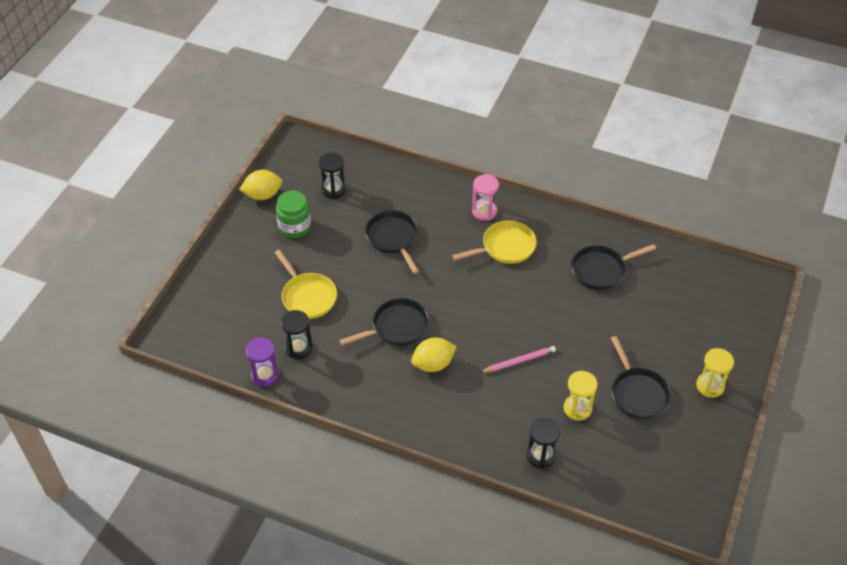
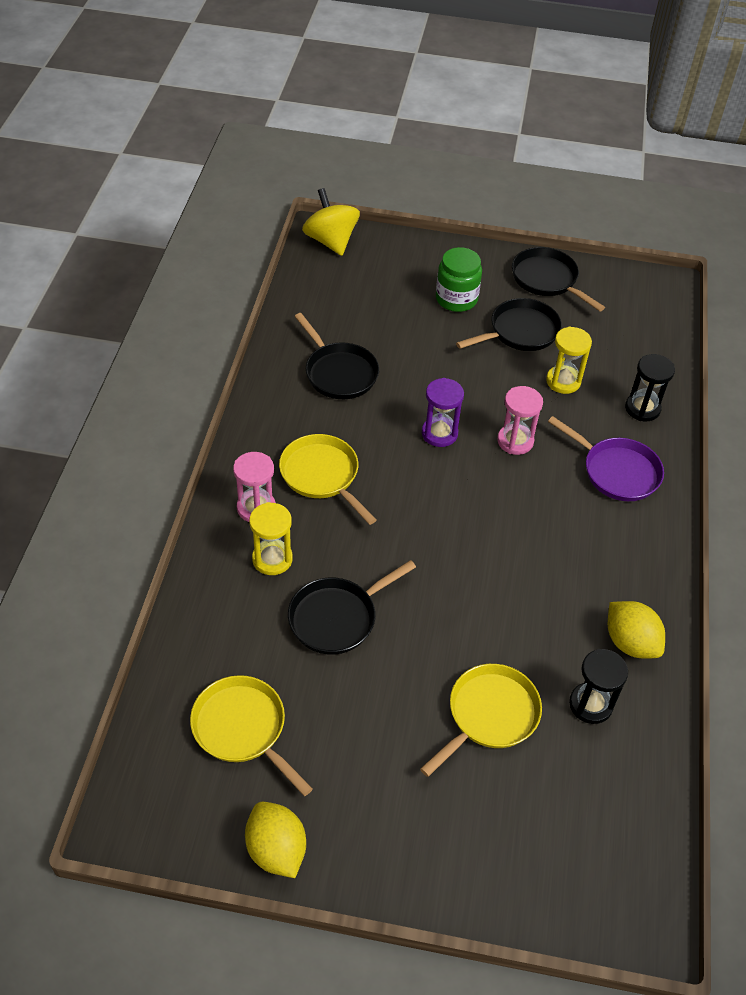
camera: 105 degrees left, 0 degrees up
(265, 375) = (657, 740): purple hourglass -> purple hourglass (439, 433)
(295, 227) = (344, 772): green jar -> green jar (456, 299)
(333, 190) = (243, 729): black hourglass -> yellow pan
(396, 327) = (508, 583): black pan -> black pan (547, 280)
(433, 364) = (554, 530): yellow lemon -> yellow lemon (630, 642)
(479, 417) = (616, 471): none -> purple pan
(519, 361) = (515, 441): pink pencil -> pink hourglass
(710, 386) = (486, 275): yellow hourglass -> yellow hourglass (272, 559)
(754, 288) = (331, 241): none -> yellow spinning top

